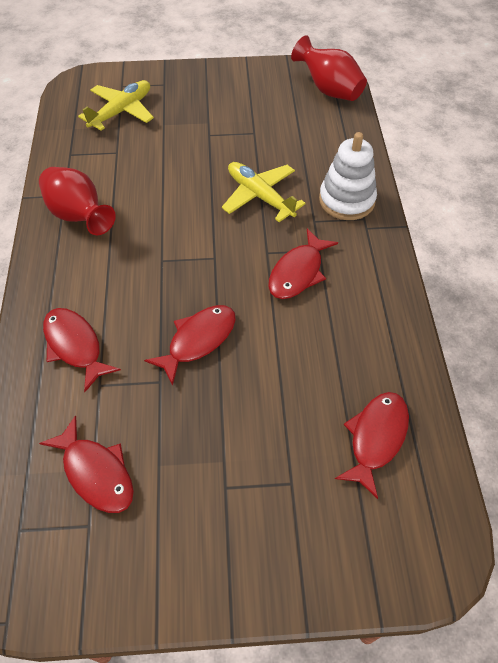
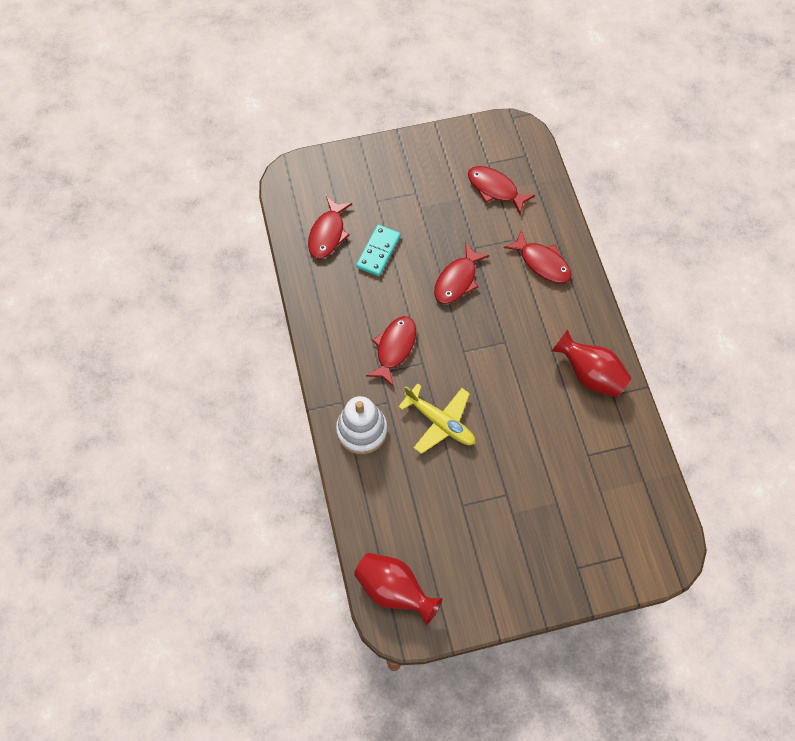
camera: 170 degrees right, 10 degrees up
(121, 111) = (606, 514): yellow plane -> none
(301, 398) = (378, 251): none -> turquoise domino

